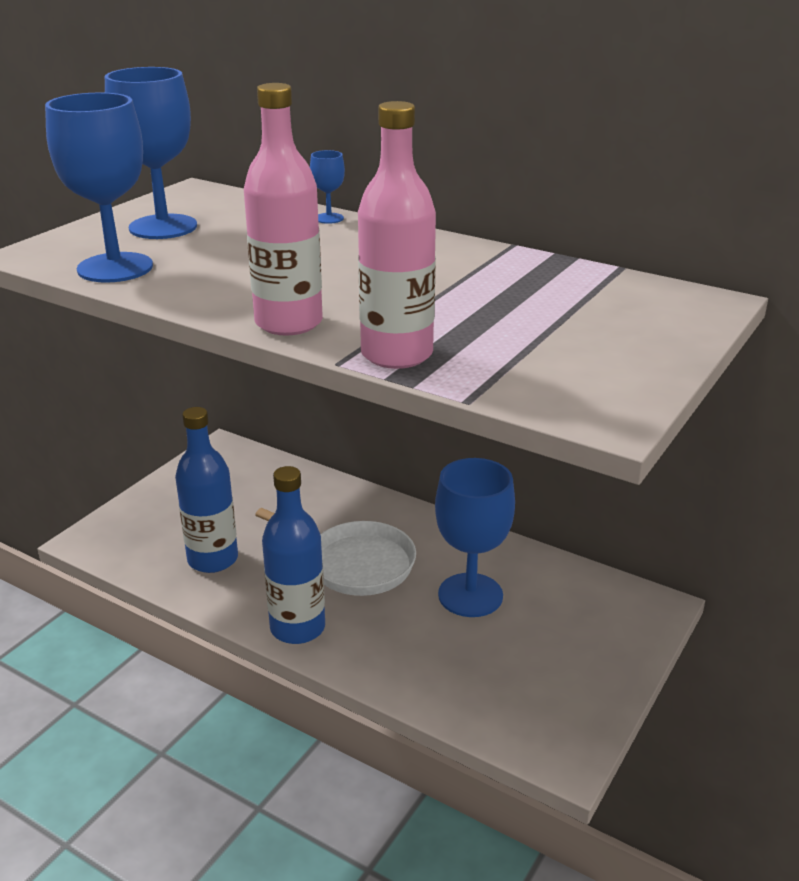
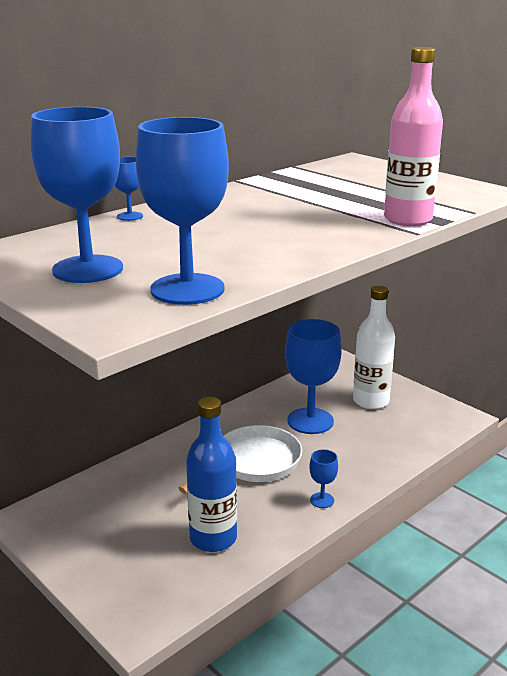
camera: 75 degrees left, 5 degrees down
(289, 323) = (346, 240): pink bottle -> none
(297, 628) = (322, 500): blue bottle -> blue goblet
(556, 647) = (371, 401): none -> white bottle

